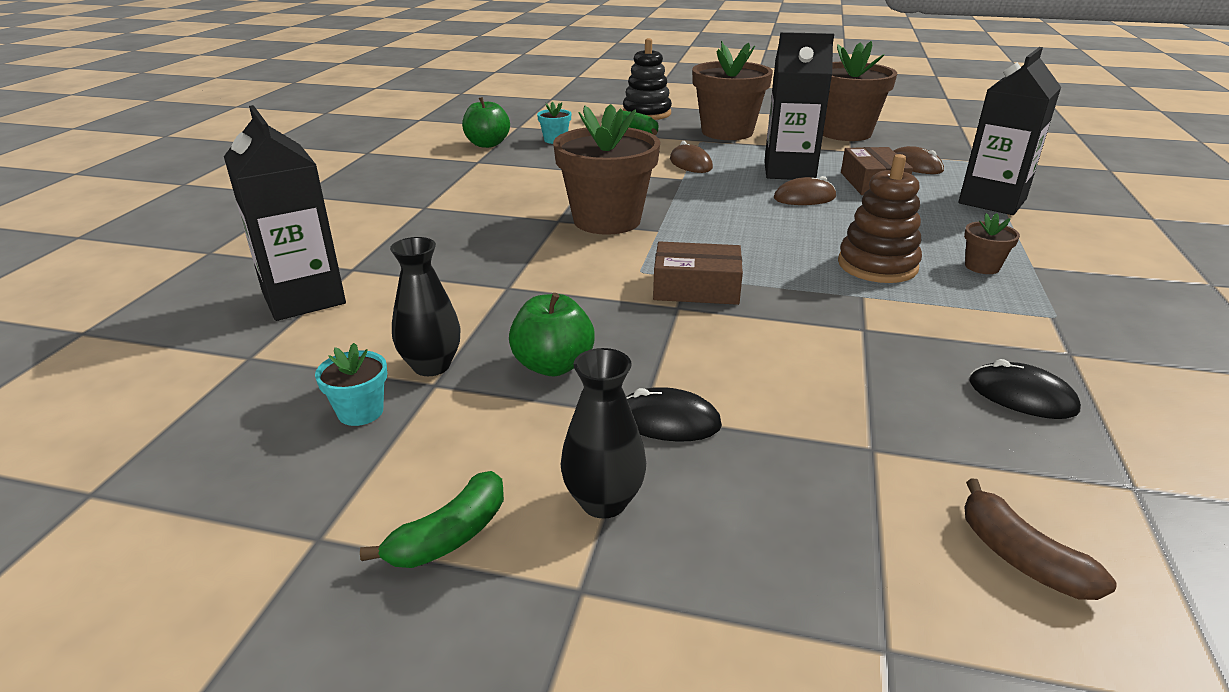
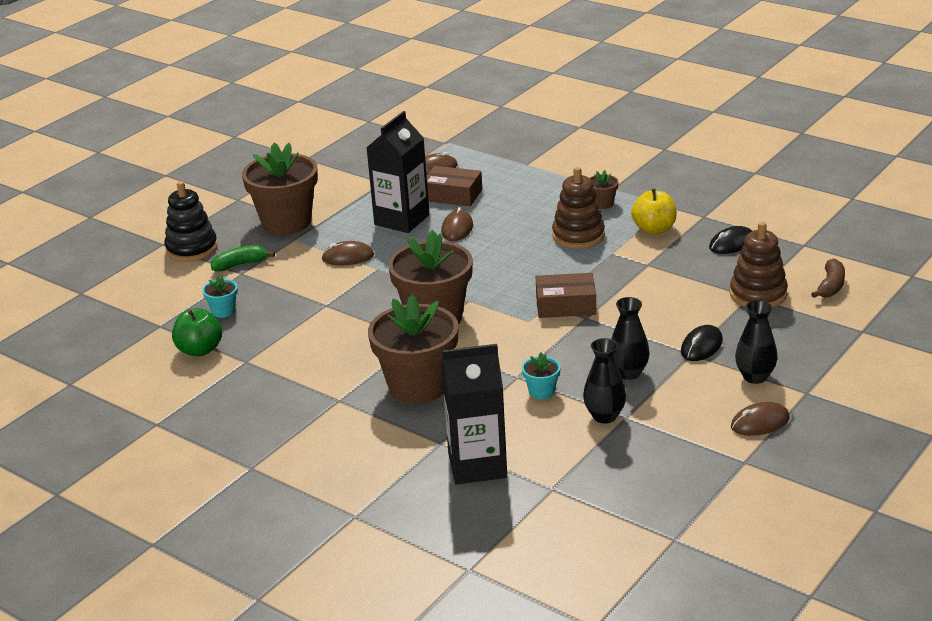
camera: 65 degrees left, 0 degrees up
(360, 412) = (641, 445): turquoise flower pot -> turquoise flower pot (541, 391)
(450, 536) = (760, 423): green banana -> brown mouse
(553, 365) = (628, 373): green apple -> black vase
(696, 288) = (565, 305): brown box -> brown box turned 60 degrees clockwise
(845, 133) = (340, 172): brown flower pot -> brown flower pot (418, 386)
(887, 456) = (758, 294): none -> brown stacking toy
(969, 316) = (654, 229): none -> yellow apple
(992, 201) = (517, 165): black carton -> none
(1020, 557) = (831, 286): brown banana -> brown banana turned 60 degrees counterclockwise

